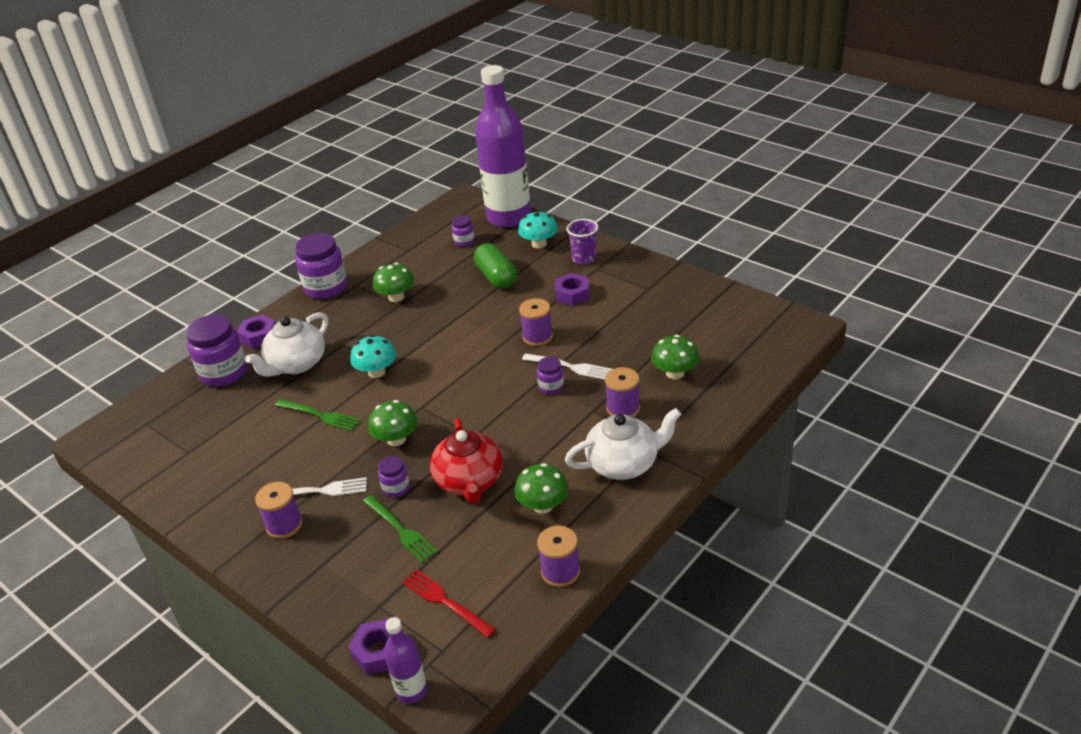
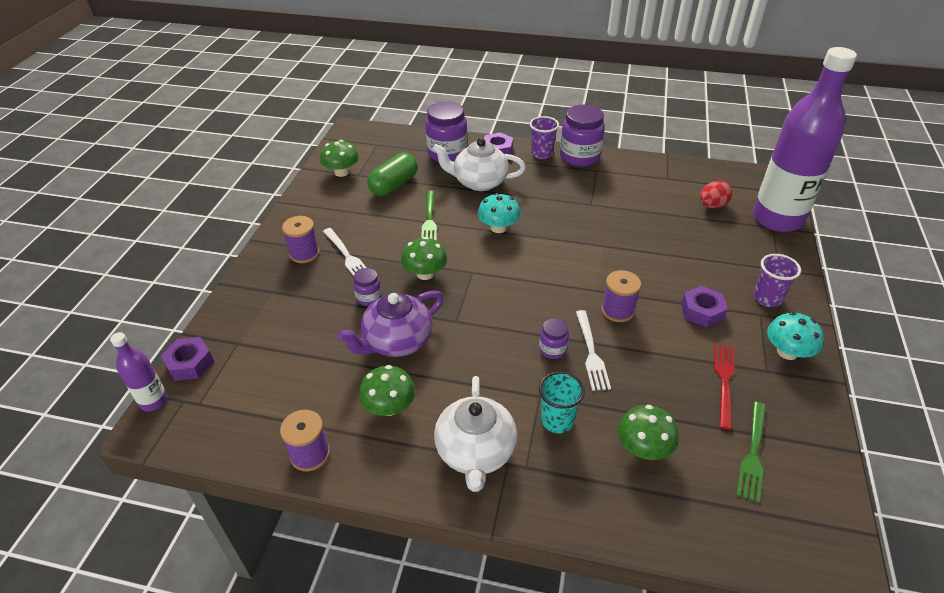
camera: 60 degrees right, 5 degrees up
(296, 309) = (542, 154): none -> purple cup
(396, 297) = (600, 198): green mushroom -> green mushroom (342, 172)
(400, 530) = (323, 321): green fork -> green fork (753, 453)
(445, 602) = (251, 383): red fork -> red fork (724, 382)
(464, 241) = (712, 206): purple jar -> red egg
(469, 481) = (397, 341): red teapot -> purple teapot
(496, 277) = (680, 247): green capsule -> green capsule (394, 185)
(539, 244) = (758, 256): turquoise mushroom -> turquoise mushroom (787, 352)
(623, 408) = (557, 420): purple spool -> turquoise cup
(623, 464) = (476, 452): white teapot -> white teapot turned 45 degrees clockwise

